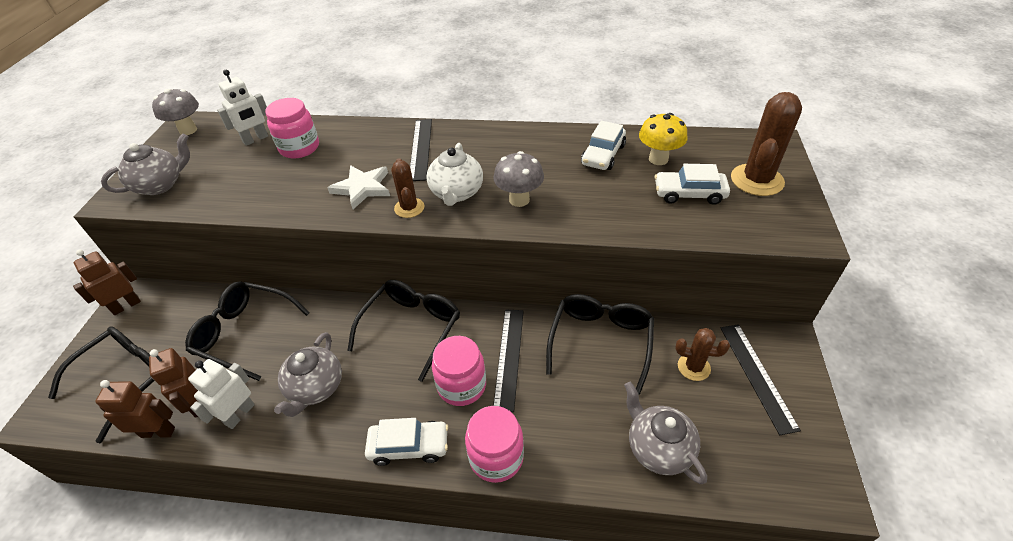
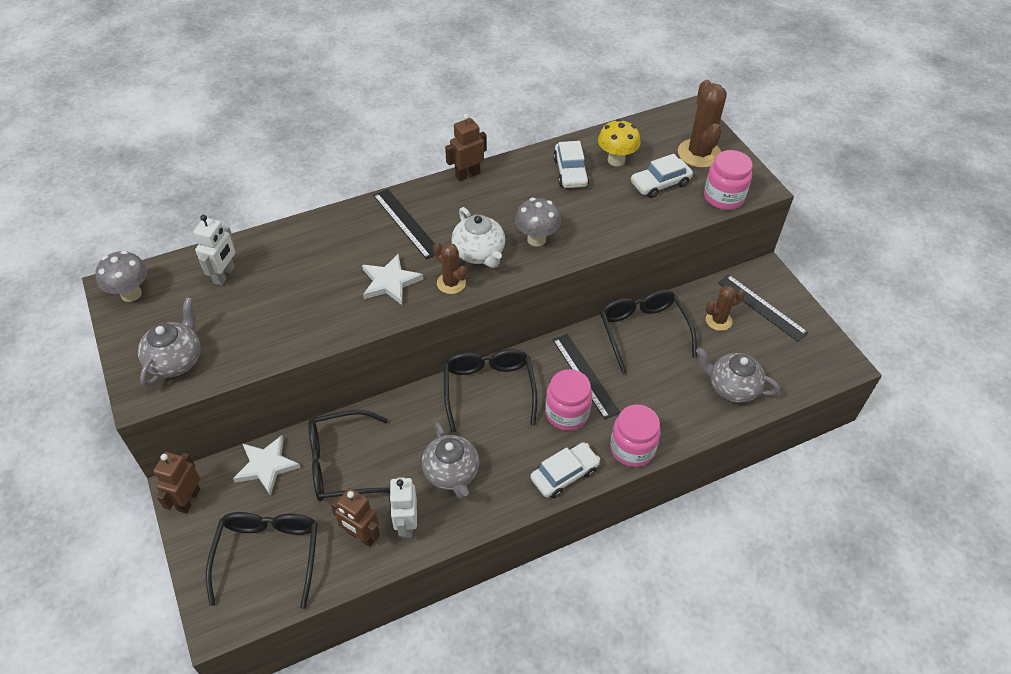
camera: 35 degrees left, 5 degrees up
(158, 432) = (348, 573): brown robot -> brown robot (467, 174)
(196, 307) = (266, 466): none -> white star
(299, 148) = (283, 266): pink jar -> pink jar (723, 197)

